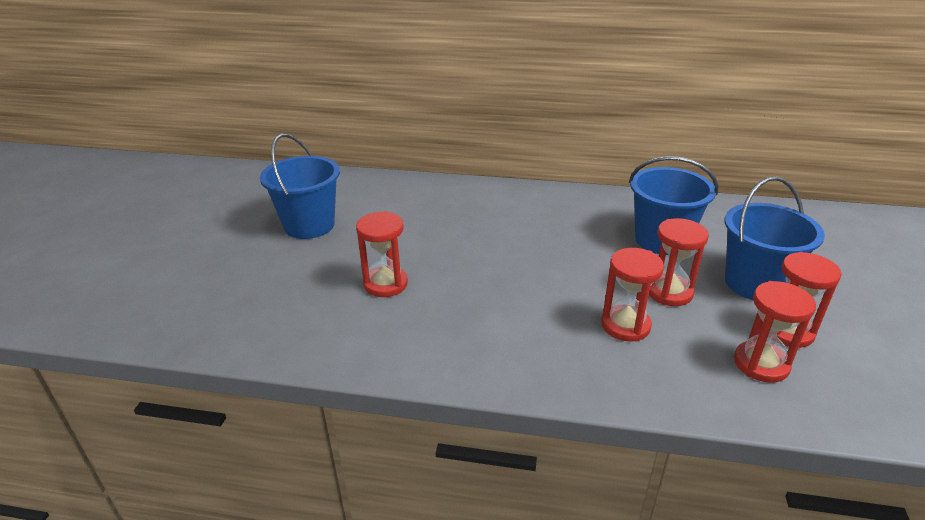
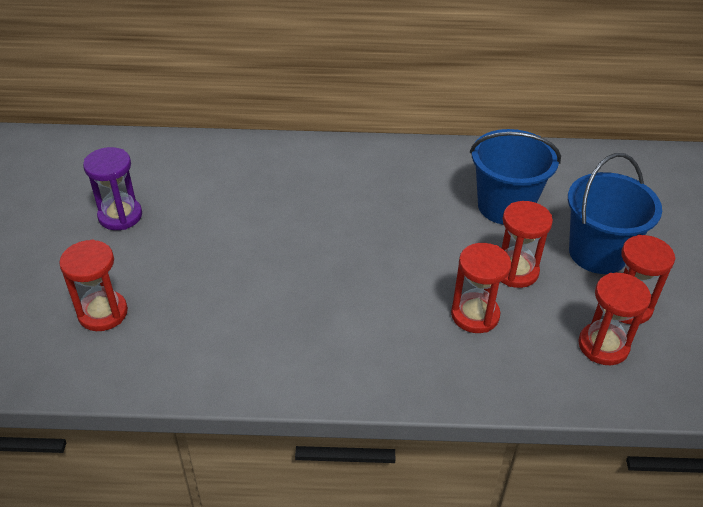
camera: 10 degrees left, 10 degrees up
(309, 225) = (120, 216): blue bucket -> purple hourglass
(385, 284) = (223, 287): red hourglass -> red hourglass (103, 313)

